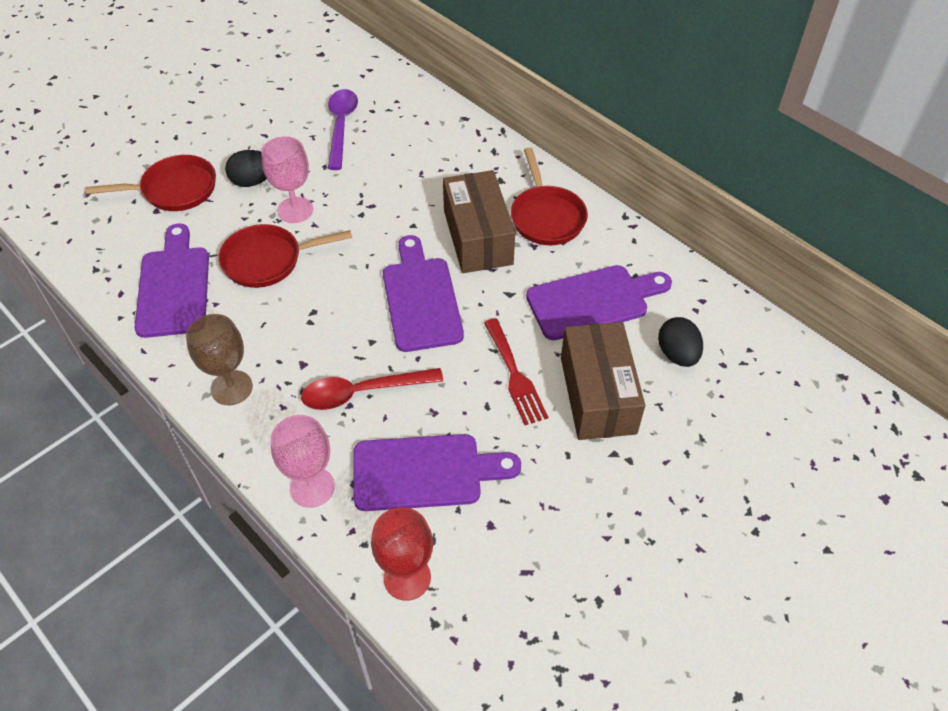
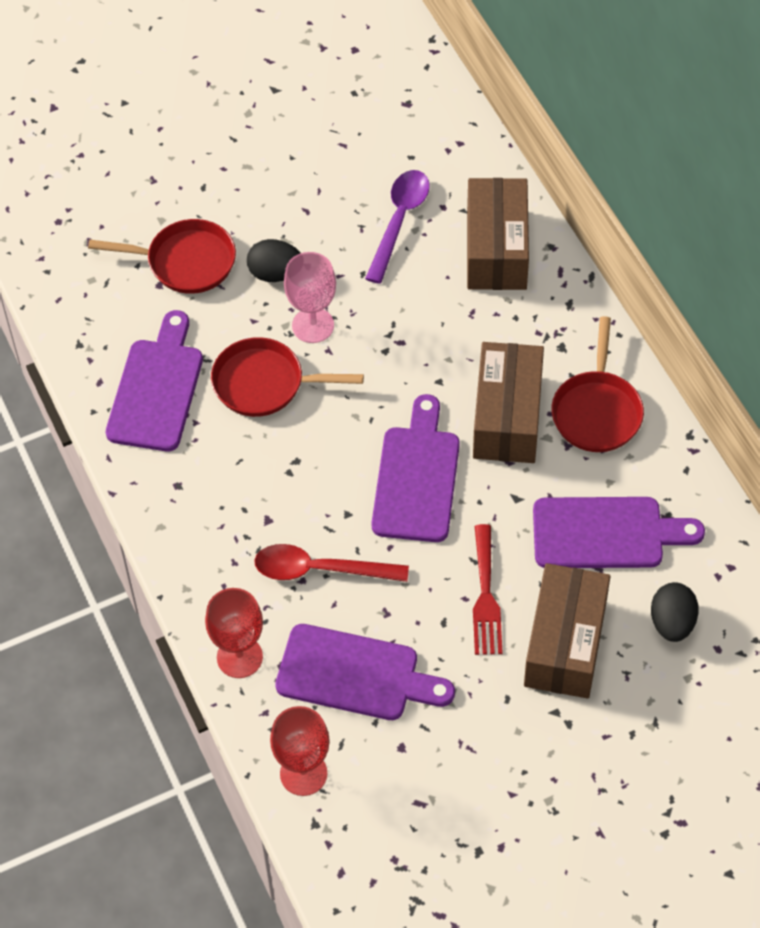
camera: 20 degrees right, 5 degrees up
(231, 388) = (188, 526): brown goblet -> none
(312, 487) = (239, 657): pink goblet -> red goblet
(423, 128) = (496, 249): none -> brown box

